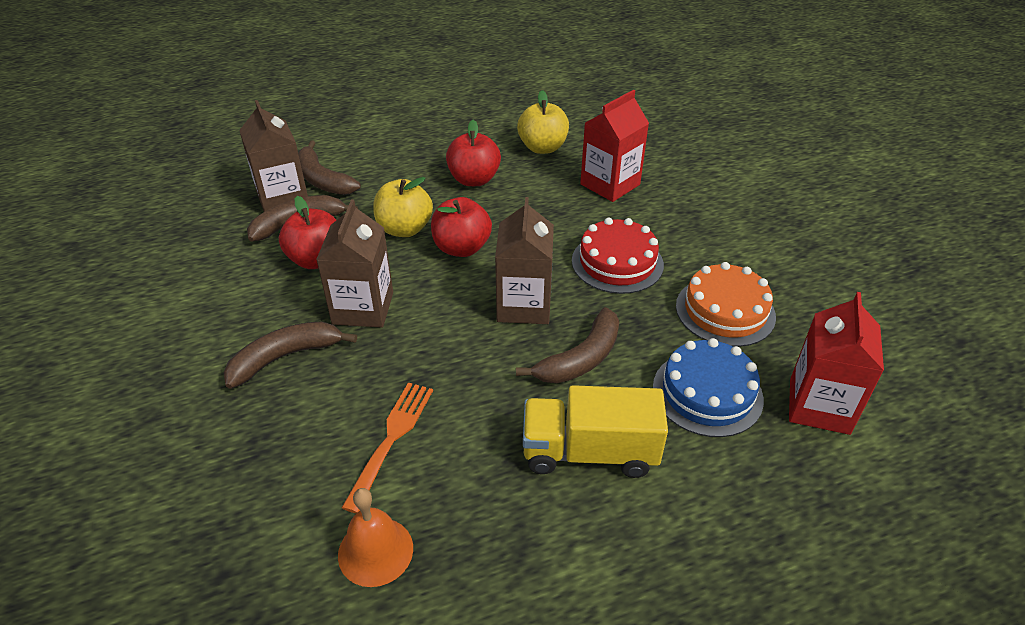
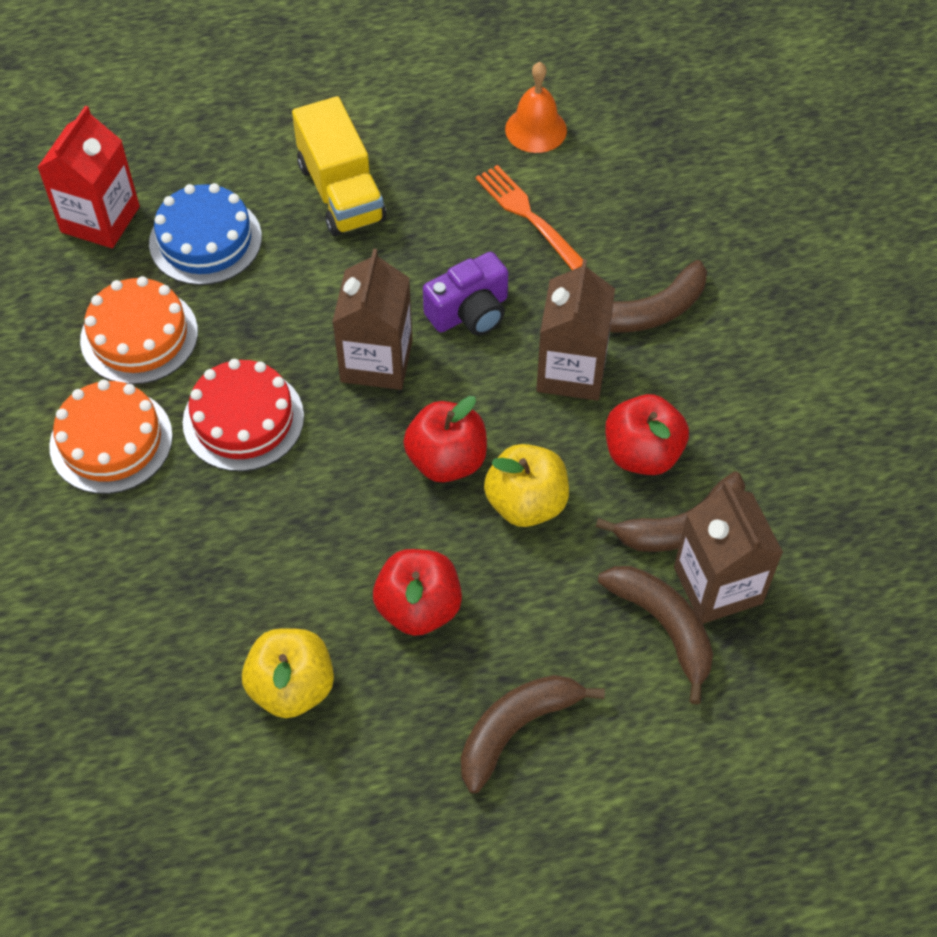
camera: 175 degrees left, 15 degrees up
(391, 440) = (528, 215): orange fork -> orange fork turned 120 degrees clockwise
(448, 346) = (470, 312): none -> purple camera
(581, 359) = (325, 287): brown banana -> brown banana (516, 728)
(589, 452) = (341, 192): yellow truck -> yellow truck turned 60 degrees clockwise
(610, 184) = (205, 579): red carton -> none
(708, 245) = (111, 441): none -> orange cake

